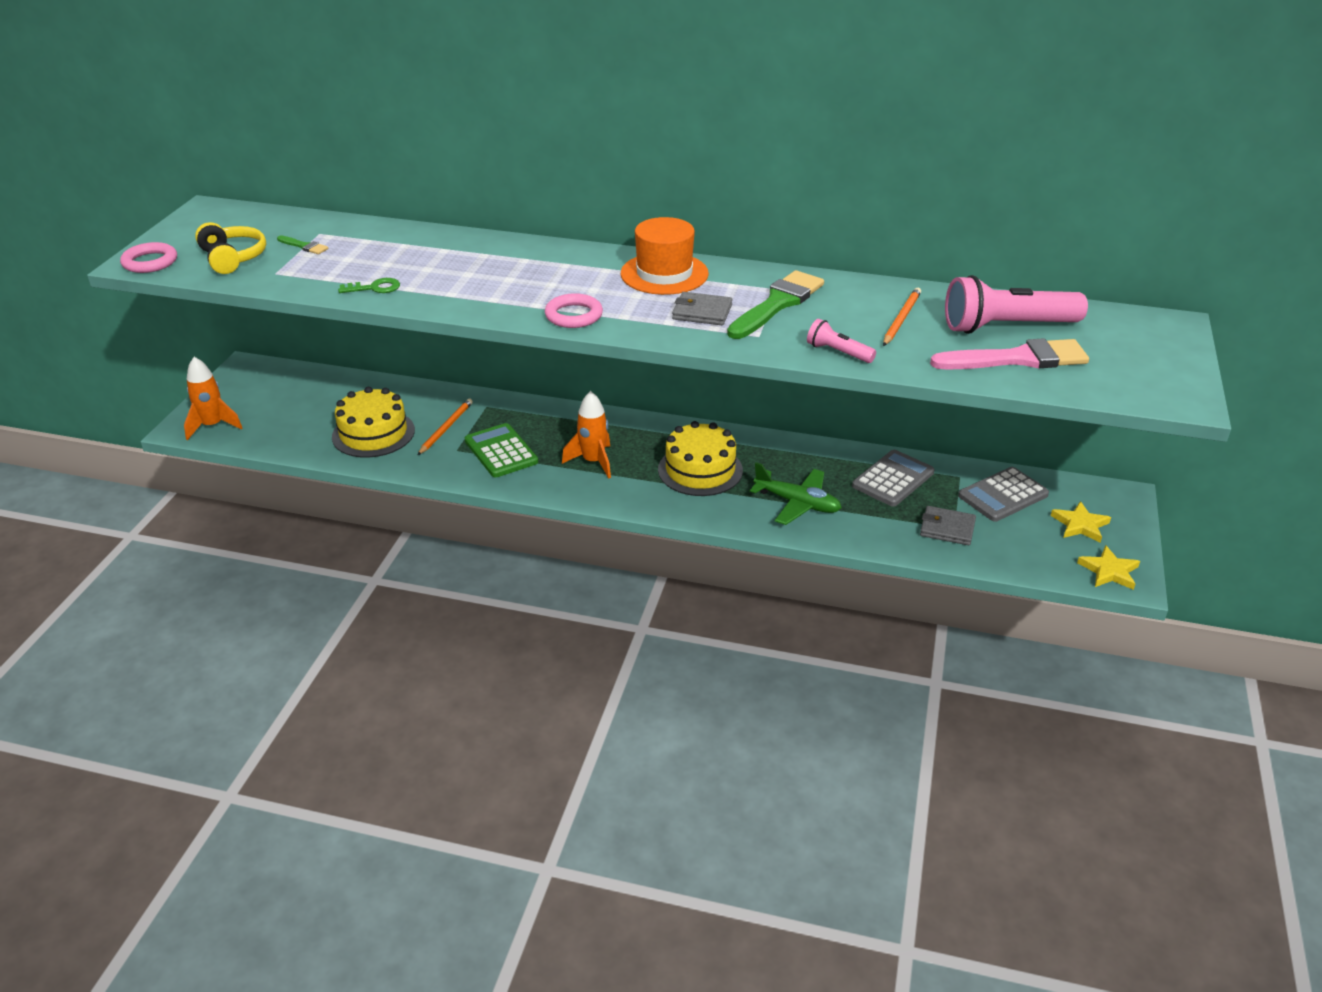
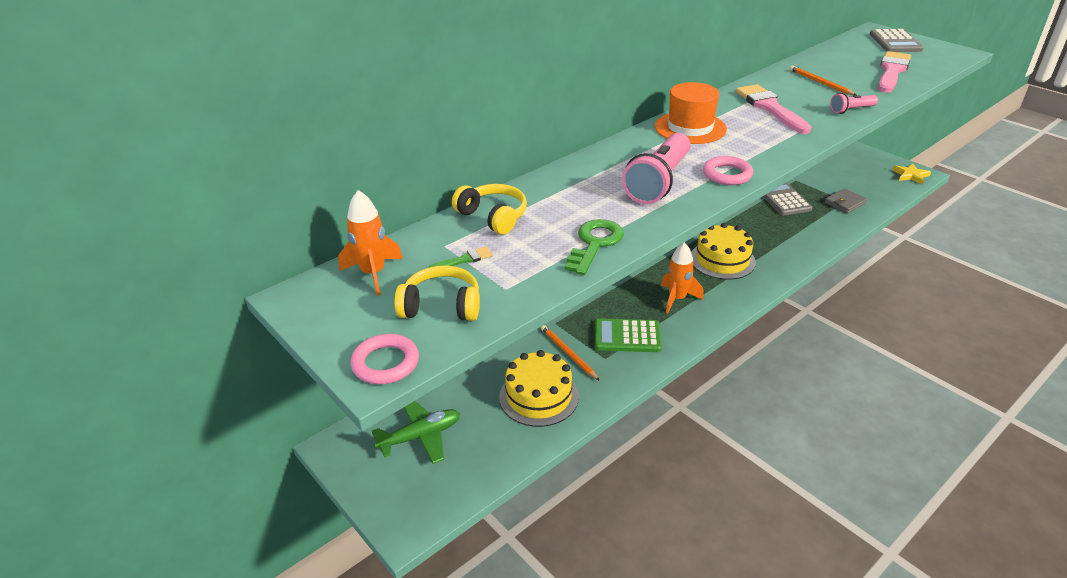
camera: 55 degrees left, 0 degrees up
(213, 426) = (424, 502): orange rocket -> orange rocket (373, 274)
(375, 288) = (595, 244): green key -> green key, size x1.58
(382, 237) = (493, 216): none -> yellow headphones
(702, 312) = (761, 132): grey wallet -> none
(777, 304) = (770, 108): green brush -> pink brush
(797, 503) = (787, 239): green plane -> green plane (420, 436)
(1003, 495) = (823, 175): grey calculator -> grey calculator (895, 42)
(1006, 326) = (851, 62): pink flashlight -> pink flashlight (658, 182)
(1080, 525) = (865, 166): yellow star -> none

